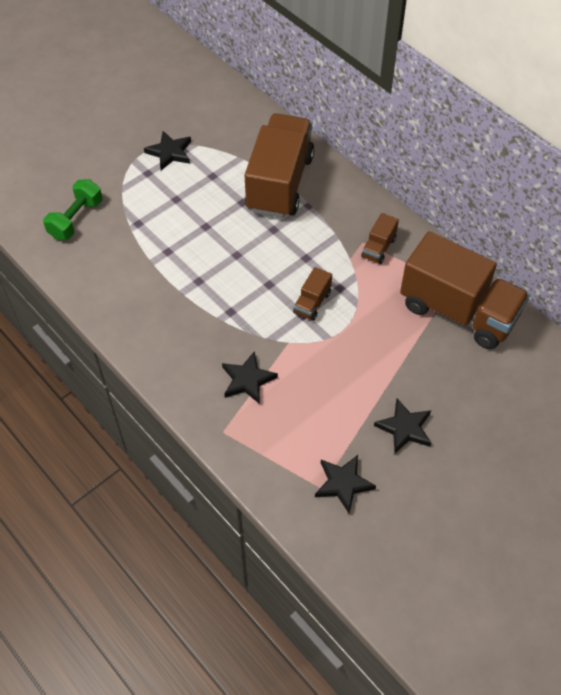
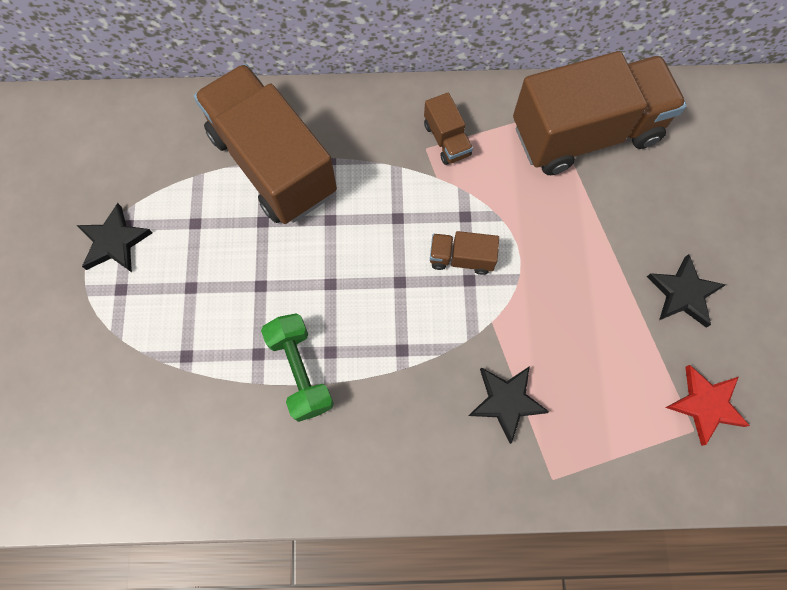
camera: 50 degrees left, 15 degrees up
(76, 219) = (111, 424): green dumbbell -> green dumbbell (300, 371)
(312, 303) = (461, 258): brown truck -> brown truck turned 120 degrees clockwise
(343, 484) = (705, 404): black star -> red star

